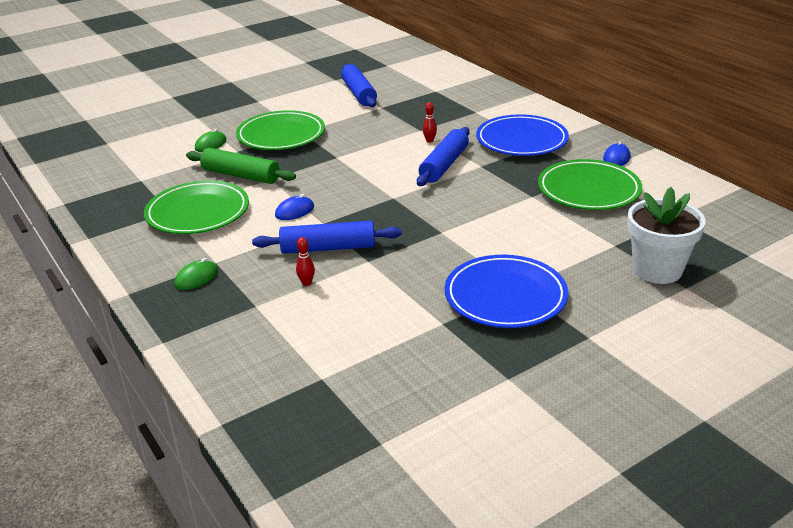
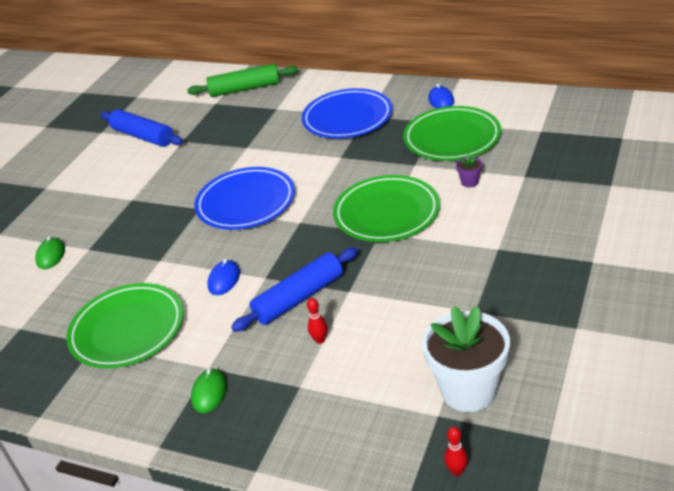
camera: 30 degrees left, 5 degrees up
(241, 175) = (125, 271): green rolling pin -> green rolling pin (245, 89)
(281, 135) = (115, 212): green plate -> green plate (386, 213)
(429, 141) = (268, 154): red bowling pin -> red bowling pin (457, 471)
(444, 165) = (308, 171): blue rolling pin -> none
(505, 296) = (495, 262): blue plate -> blue plate (246, 203)
(561, 229) = (469, 182): none -> purple flower pot
(657, 270) = (576, 181): white flower pot -> white flower pot (468, 390)

